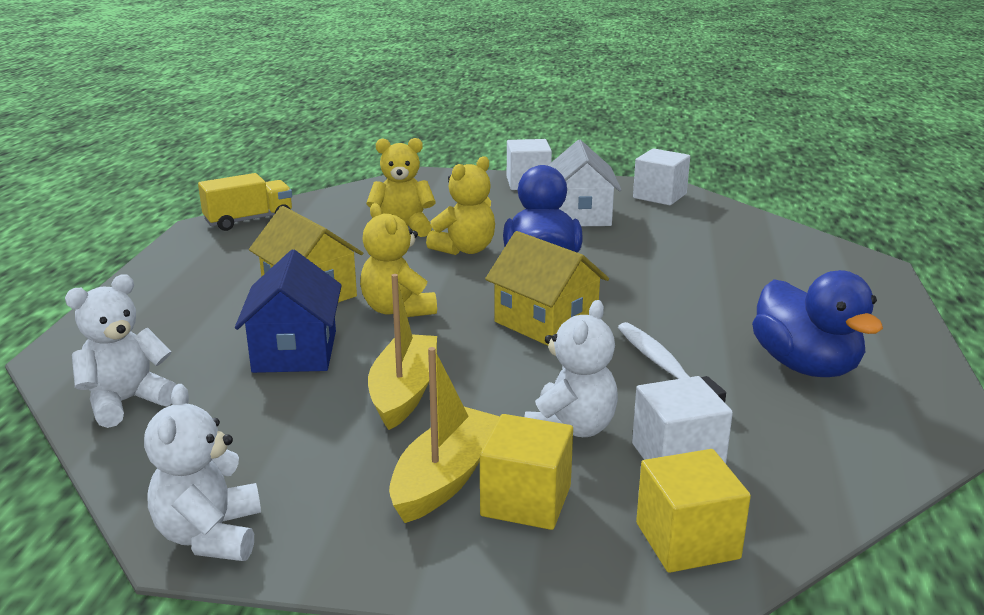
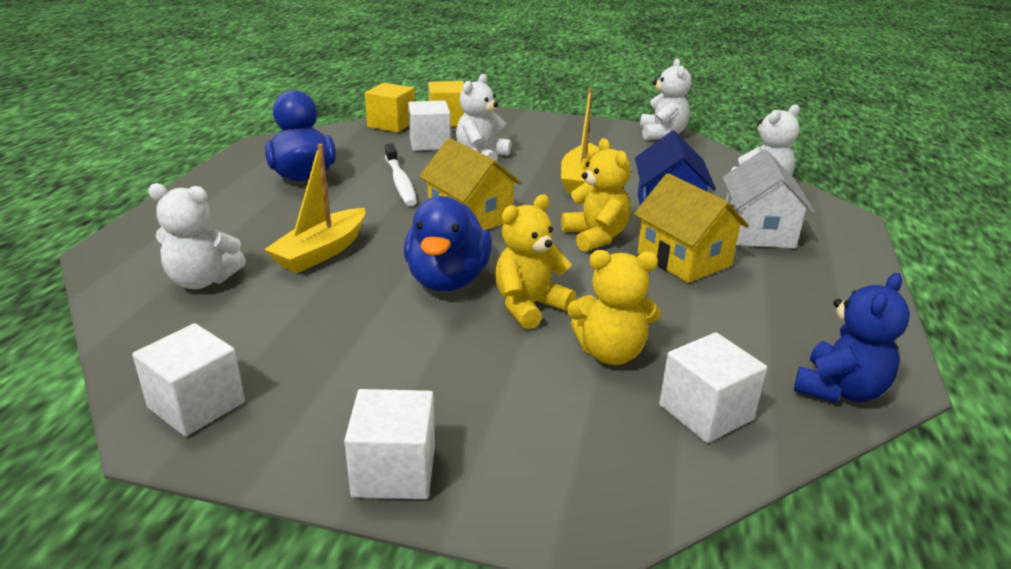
camera: 175 degrees left, 5 degrees up
(249, 220) = (839, 390): yellow truck -> blue teddy bear
(348, 208) = (705, 412): none -> white cube
(445, 478) = (554, 144): yellow boat -> yellow boat (321, 252)
(526, 501) = (515, 135): yellow cube -> yellow cube (391, 124)
(580, 215) = (356, 363): white house -> white house (758, 231)
(751, 250) = (202, 280): none -> white teddy bear

